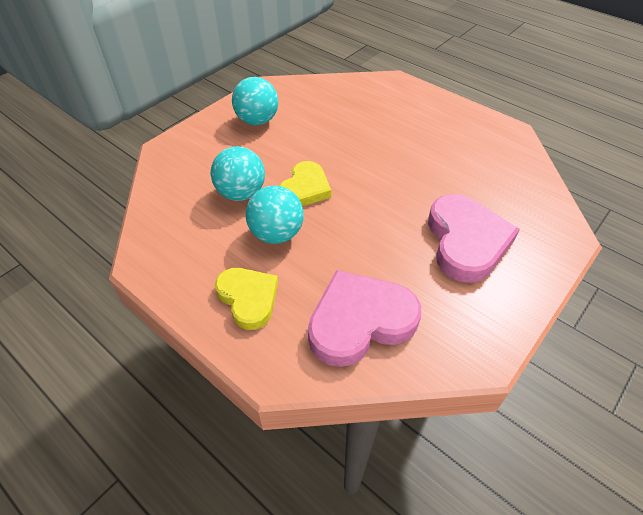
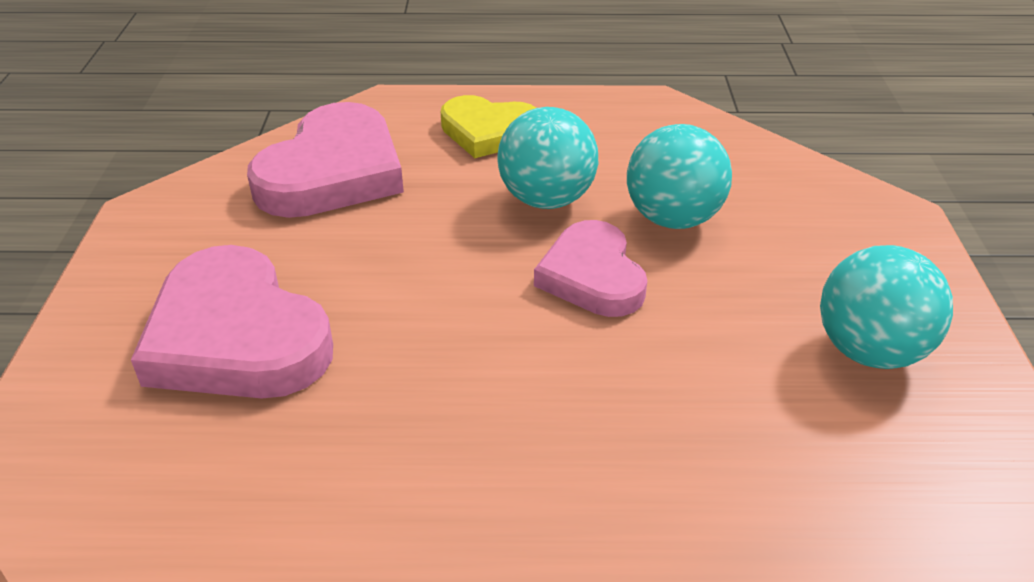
camera: 140 degrees right, 10 degrees down
(305, 188) = (592, 276): yellow heart -> pink heart

